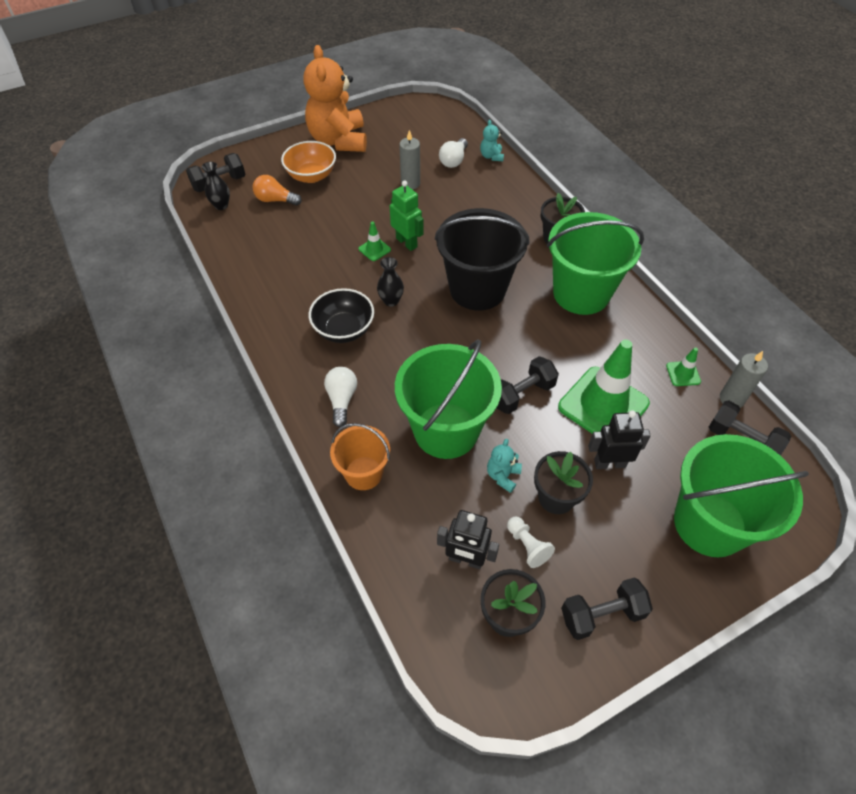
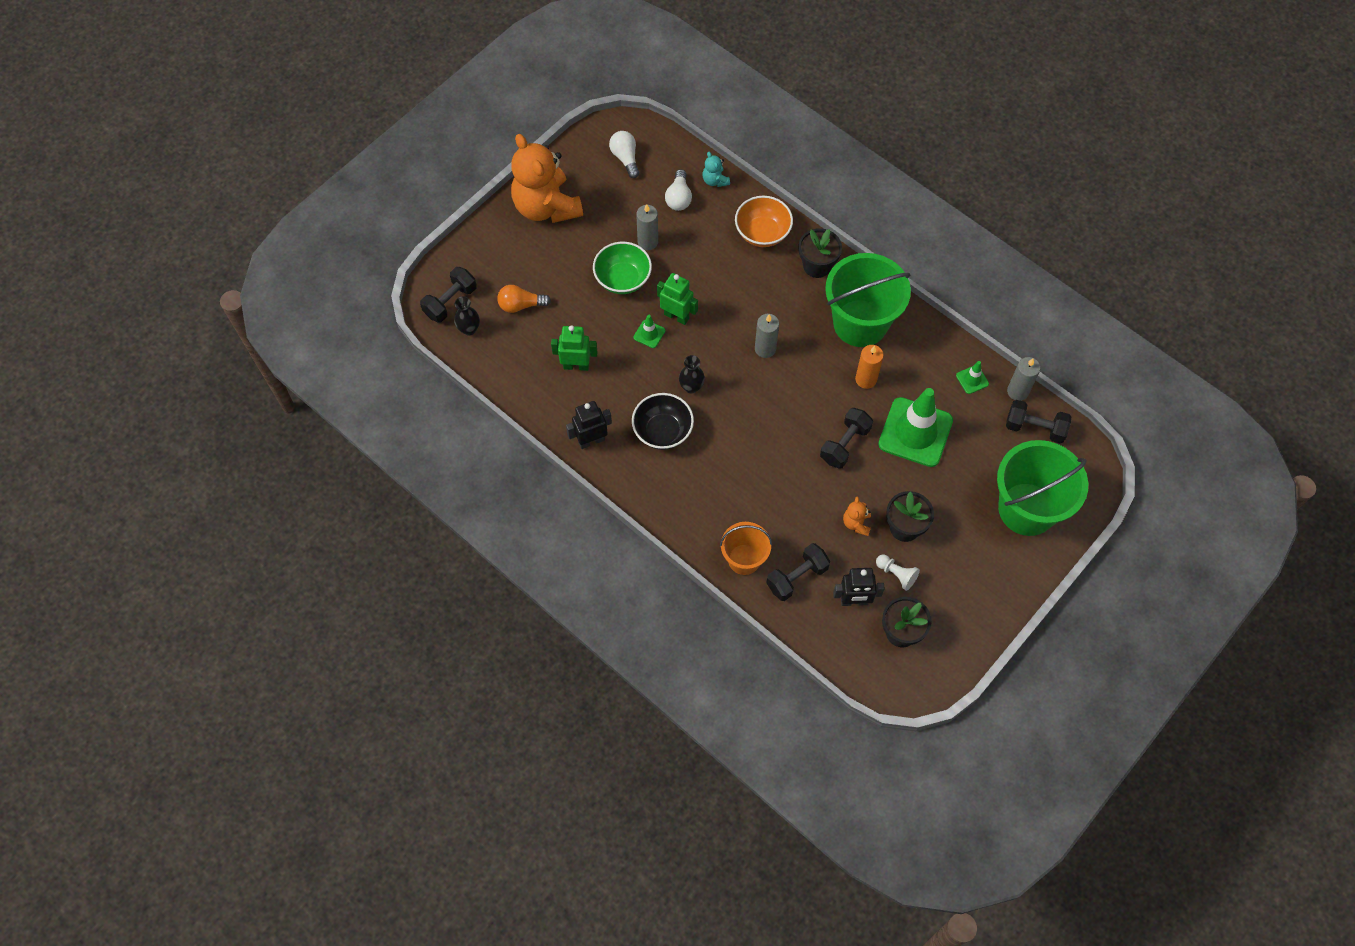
camera: 20 degrees left, 10 degrees up
(295, 256) = (576, 365): none -> green robot
(311, 176) = (542, 263): orange bowl -> orange bowl (762, 233)
(342, 400) = (694, 500): white light bulb -> white light bulb (625, 158)
(374, 204) = (623, 279): none -> green bowl
(446, 430) = (795, 499): green bucket -> none
(477, 289) = (765, 349): black bucket -> grey candle
(503, 476) = (856, 523): turquoise teddy bear -> orange teddy bear
(568, 342) = (866, 379): none -> orange candle
(602, 614) = (968, 607): black dumbbell -> black dumbbell (797, 577)
(609, 463) = (937, 484): black robot -> black robot (591, 440)

